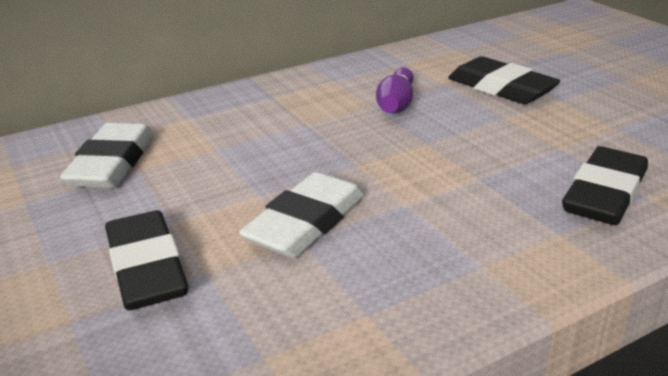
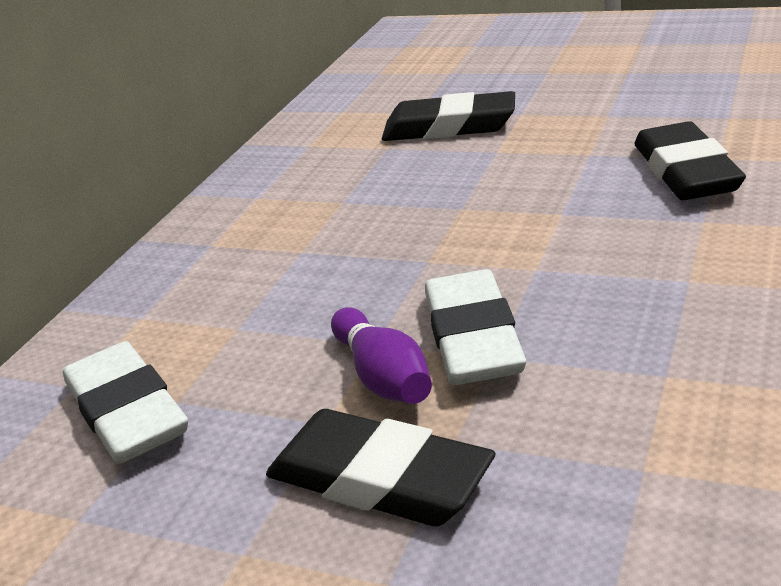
camera: 35 degrees left, 0 degrees up
(396, 104) = (370, 188): purple bowling pin -> purple bowling pin (383, 377)

